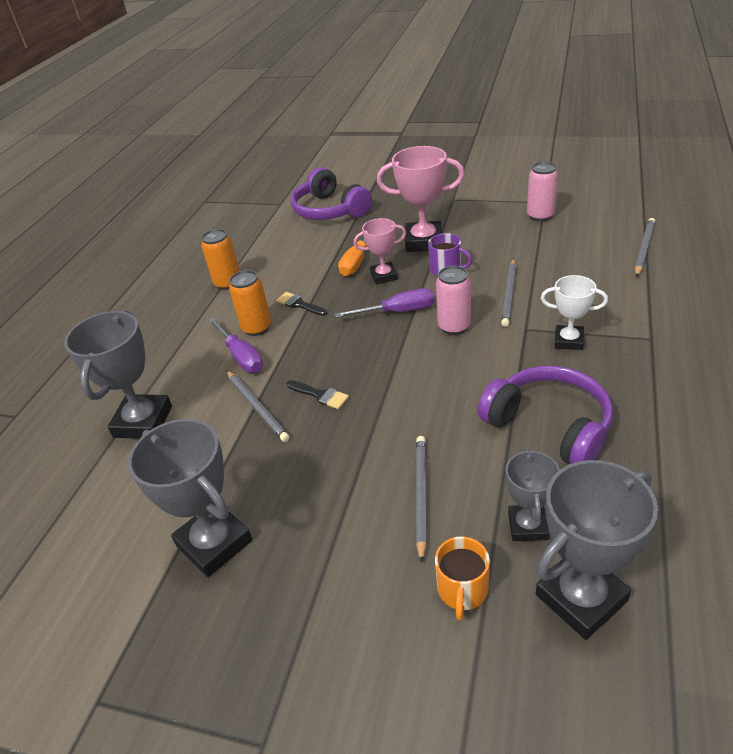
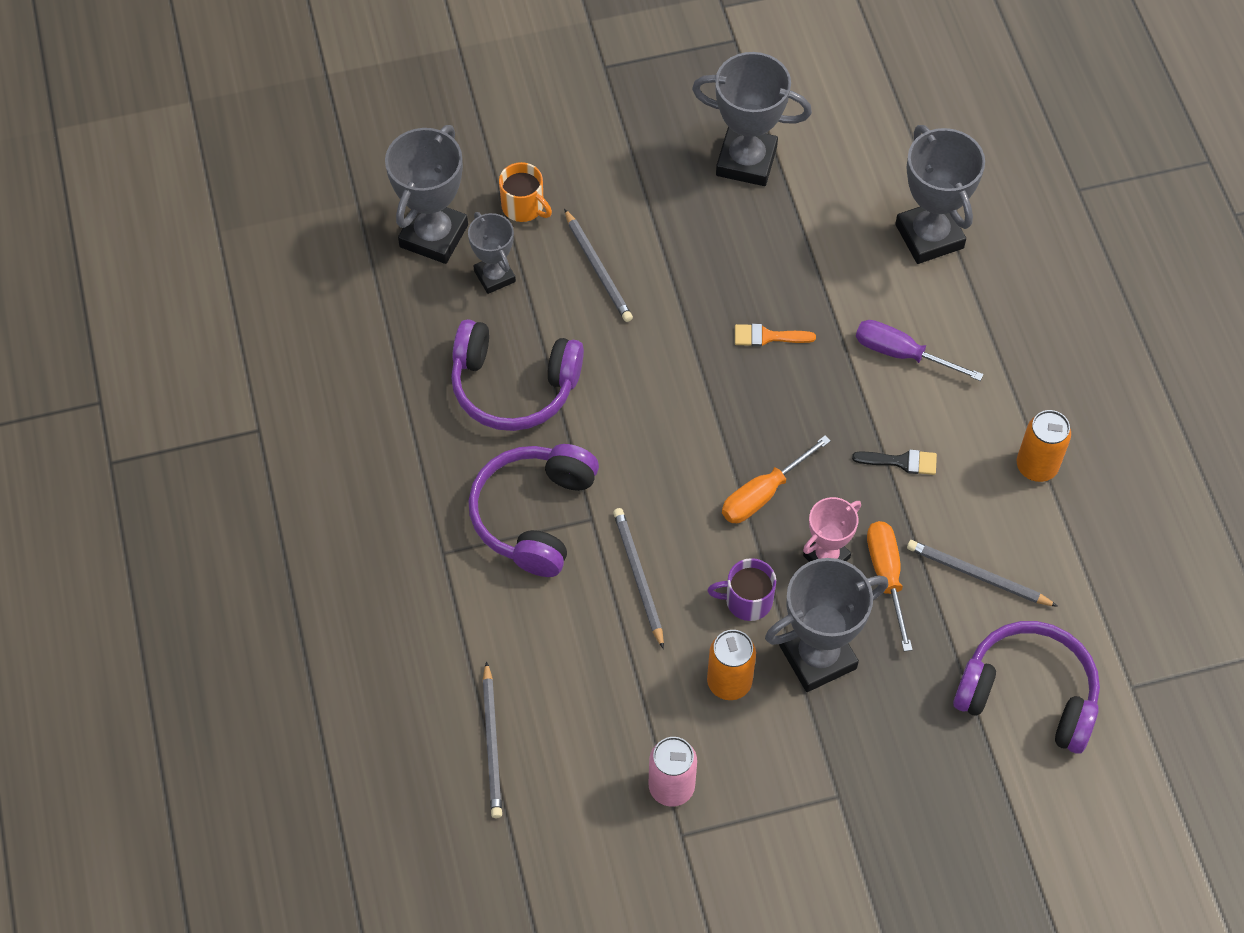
camera: 145 degrees right, 20 degrees up
(257, 328) = (922, 403): orange can -> orange can (729, 682)
(257, 407) = (824, 297): grey pencil -> grey pencil (977, 575)
(320, 395) = (767, 337): black brush -> orange brush
(398, 311) = (763, 494): purple screwdriver -> orange screwdriver
(423, 241) = (817, 657): pink trophy -> grey trophy
(454, 326) = (678, 492): pink can -> none
(462, 590) = (523, 206): orange mug -> orange mug turned 150 degrees clockwise
(568, 341) = (534, 515): white trophy -> purple headphones

